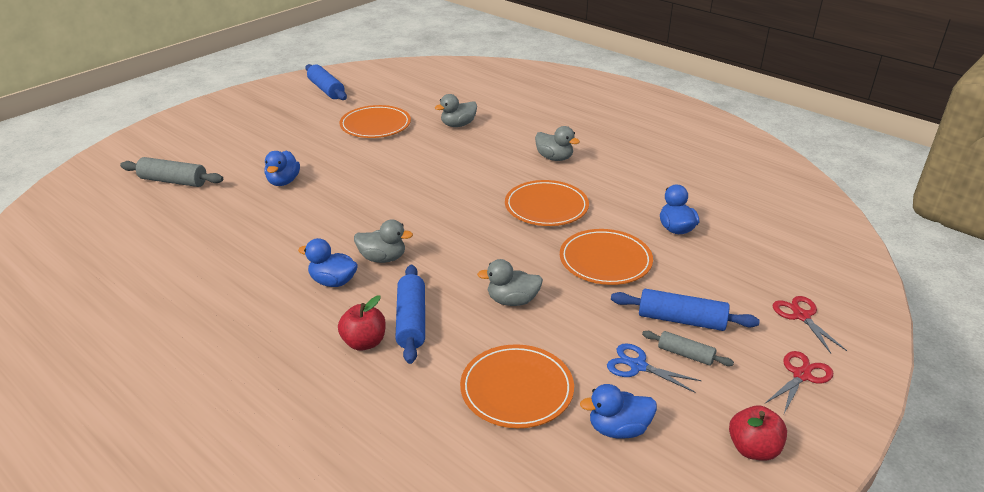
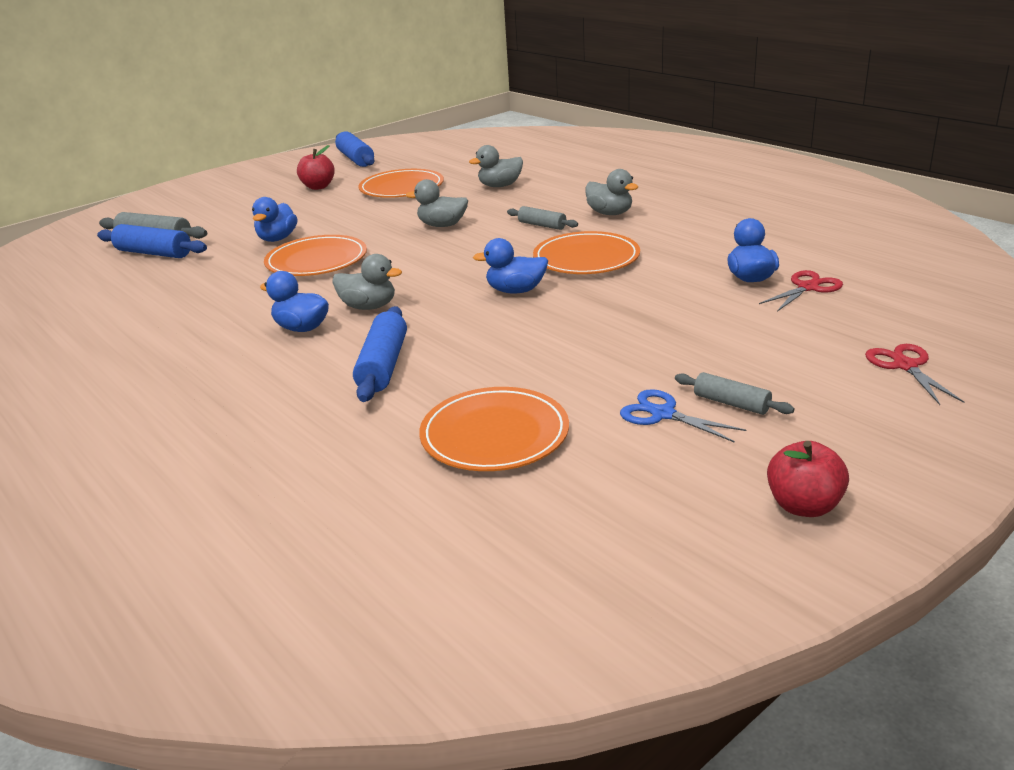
camera: 10 degrees right, 5 degrees down
(364, 342) = (318, 385): red apple -> red apple (318, 187)
(503, 170) = (542, 225): none -> grey rolling pin
(512, 301) = (516, 347): grey duck -> grey duck (442, 225)
(605, 260) = (648, 309): orange plate -> orange plate (316, 261)
(618, 429) = (618, 478): blue duck -> blue duck (516, 291)
(681, 320) = (734, 368): blue rolling pin -> blue rolling pin (154, 253)
(801, 375) = (892, 428): red scissors -> red scissors (808, 287)

